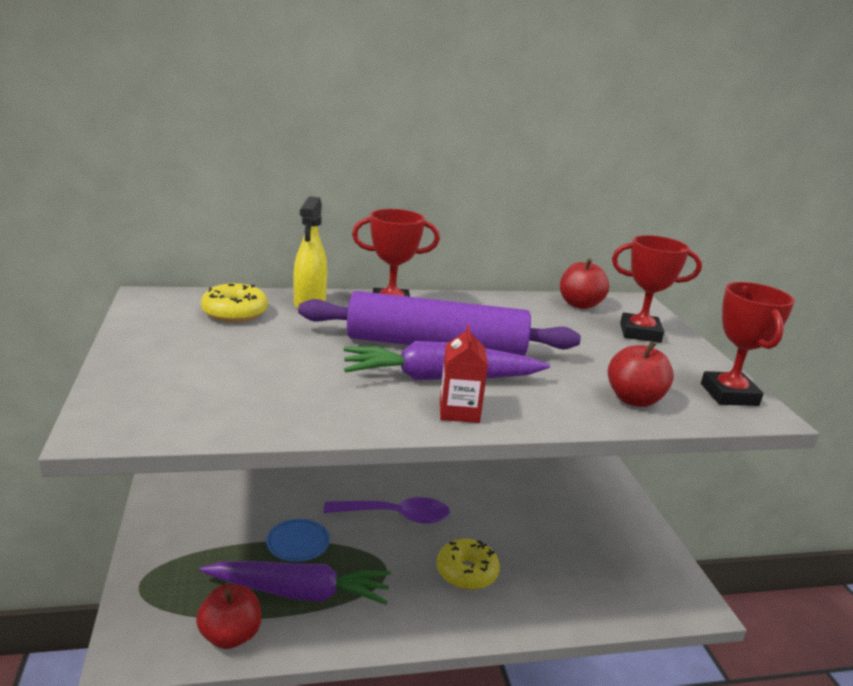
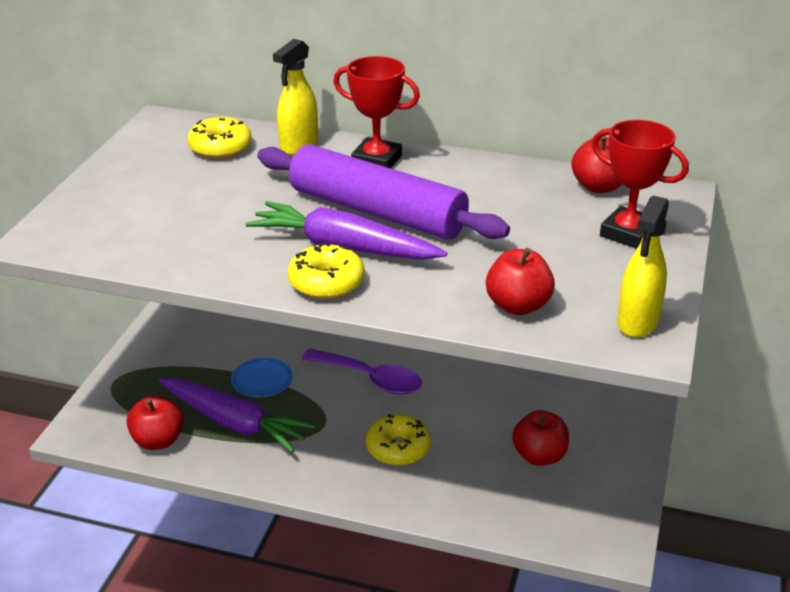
camera: 30 degrees right, 10 degrees up
(459, 411) = (326, 283): red carton -> yellow donut
(580, 545) = (539, 456): none -> red apple
(729, 395) = (637, 322): red trophy -> yellow spray bottle

